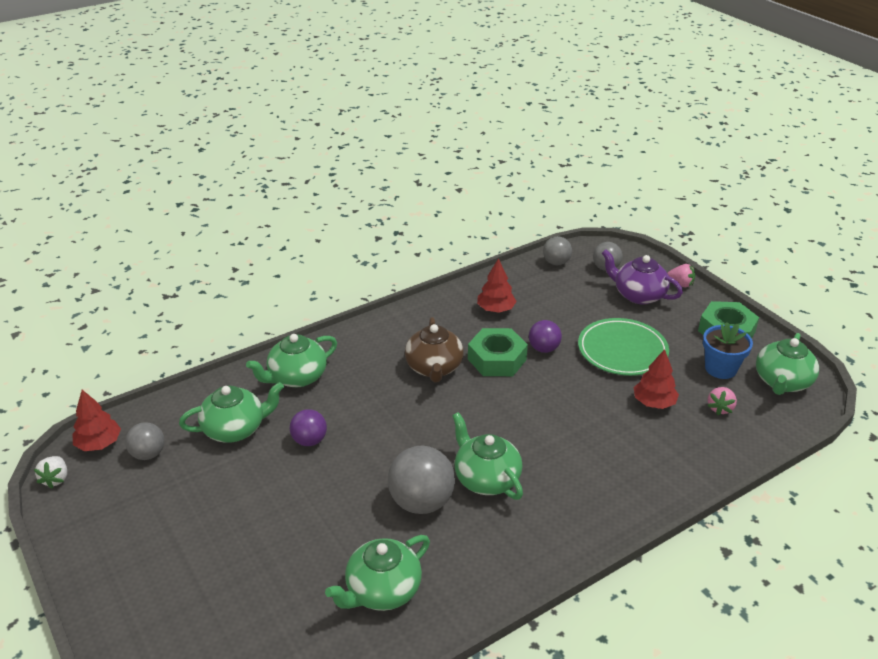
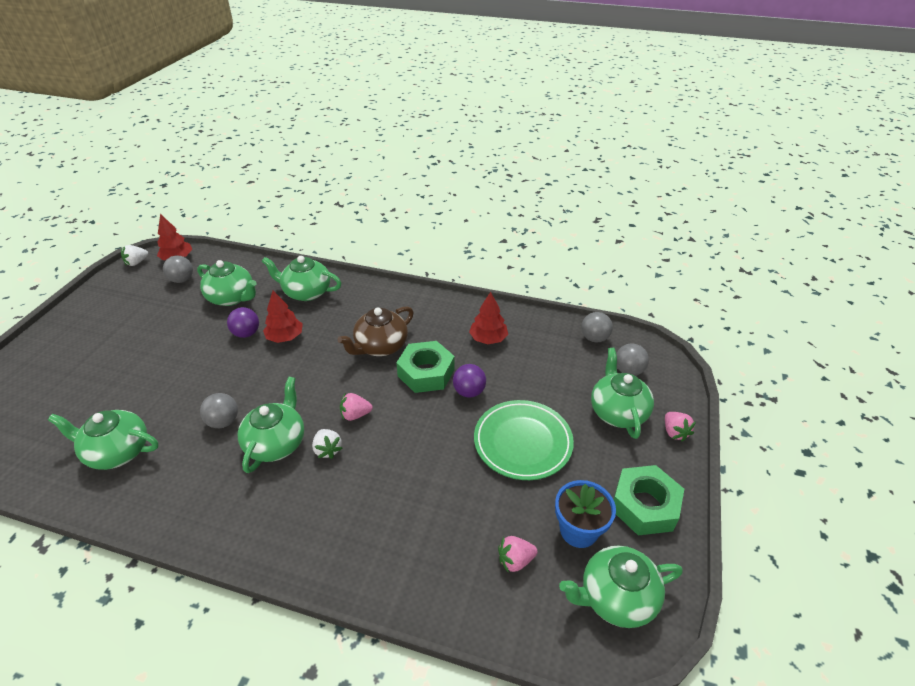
camera: 50 degrees right, 5 degrees up
(421, 502) = (223, 421): grey ball -> grey ball, size x0.59
(502, 419) = (355, 415): none -> pink strawberry
(526, 452) = (327, 450): none -> white strawberry
(638, 295) = (618, 411): purple teapot -> green teapot
(654, 403) = (472, 502): red tree -> red tree (285, 337)

